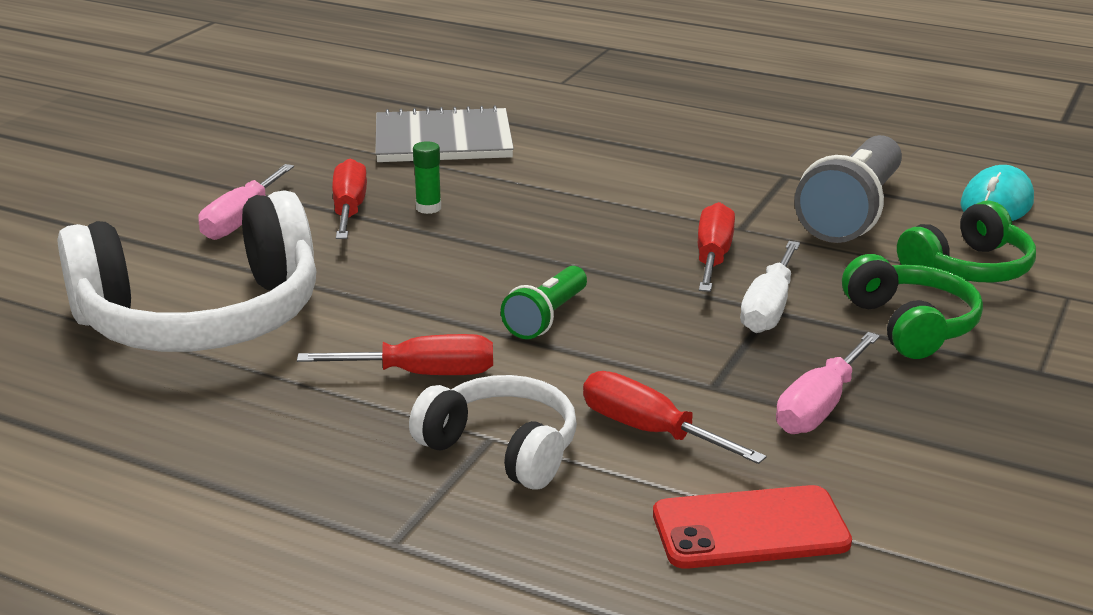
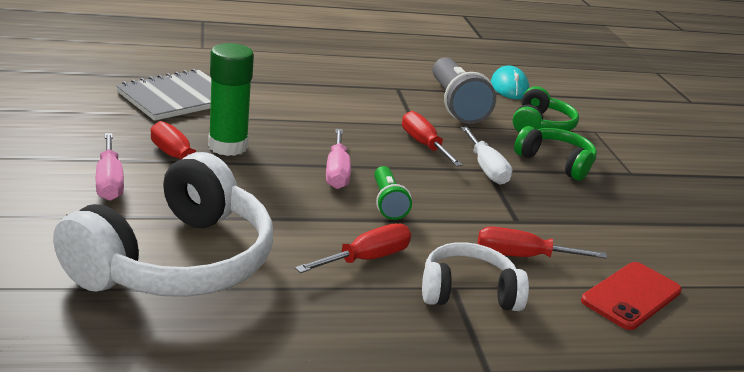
camera: 40 degrees left, 0 degrees up
(428, 208) = (228, 146): green glue stick -> green glue stick, size x2.16
(819, 407) = (575, 218): pink screwdriver -> pink screwdriver (337, 172)

